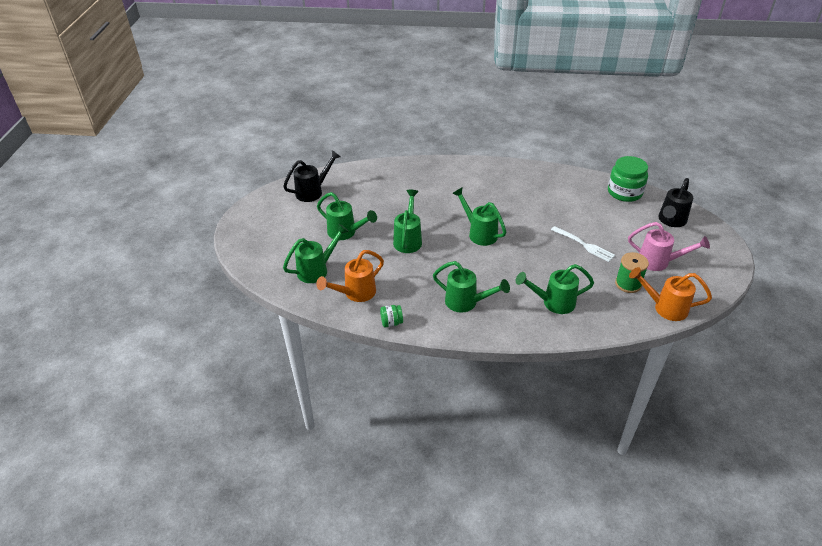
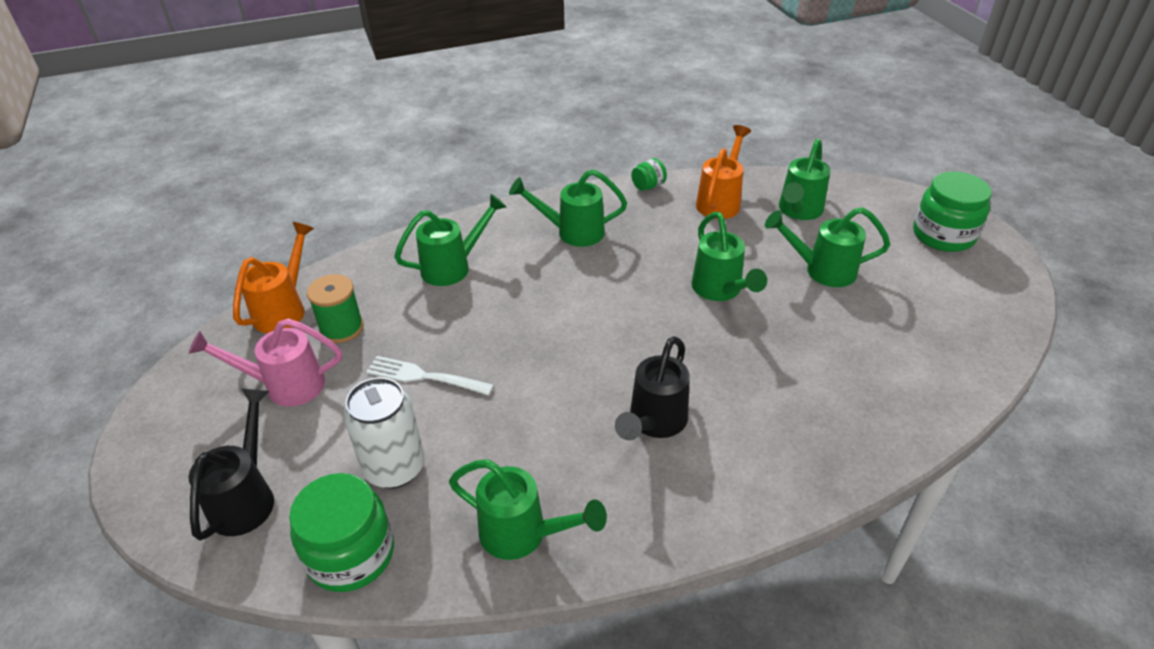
camera: 155 degrees right, 0 degrees up
(260, 230) = (943, 235): none -> green jar
(313, 191) = (961, 323): black watering can -> black watering can (654, 423)
(479, 233) = (617, 339): green watering can -> green watering can (524, 535)
(604, 213) = (394, 468): none -> white can
(664, 307) = (284, 309): orange watering can -> orange watering can turned 60 degrees counterclockwise

